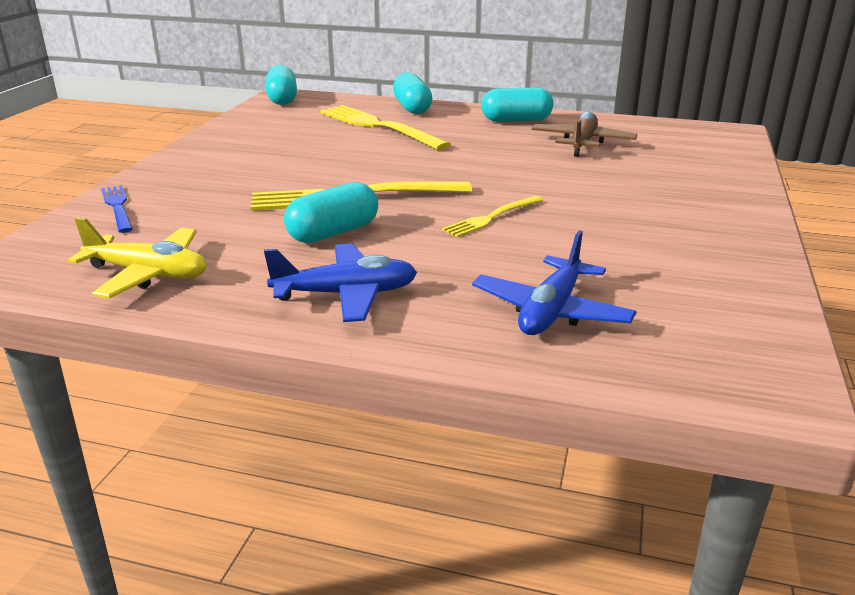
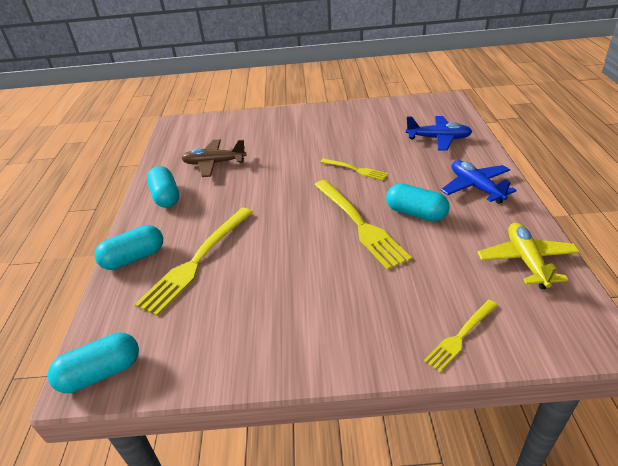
camera: 105 degrees left, 10 degrees up
(118, 207) = (460, 336): blue fork -> yellow fork

